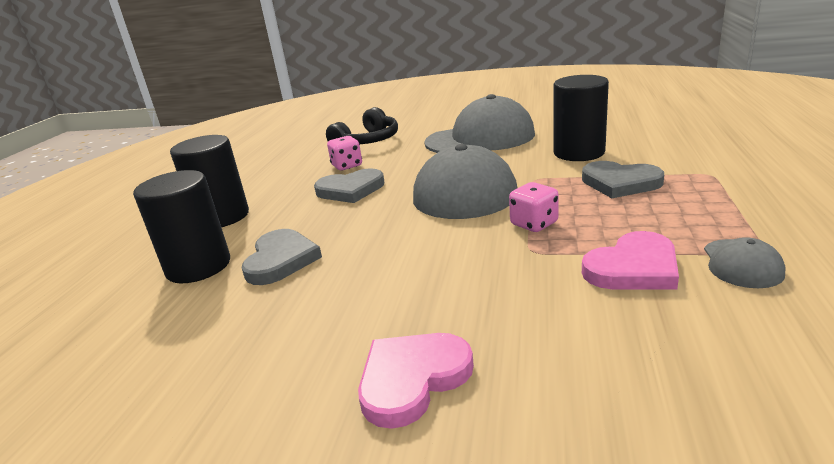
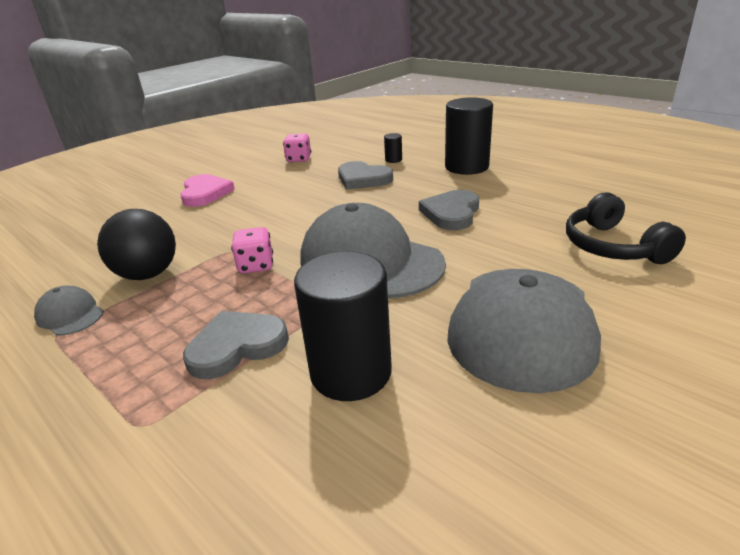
camera: 120 degrees right, 5 degrees up
(198, 266) = (393, 160): black cylinder -> black cylinder, size x0.42
(347, 166) = (525, 221): pink dice -> pink dice (299, 159)
(633, 268) = (148, 274): pink heart -> black ball

